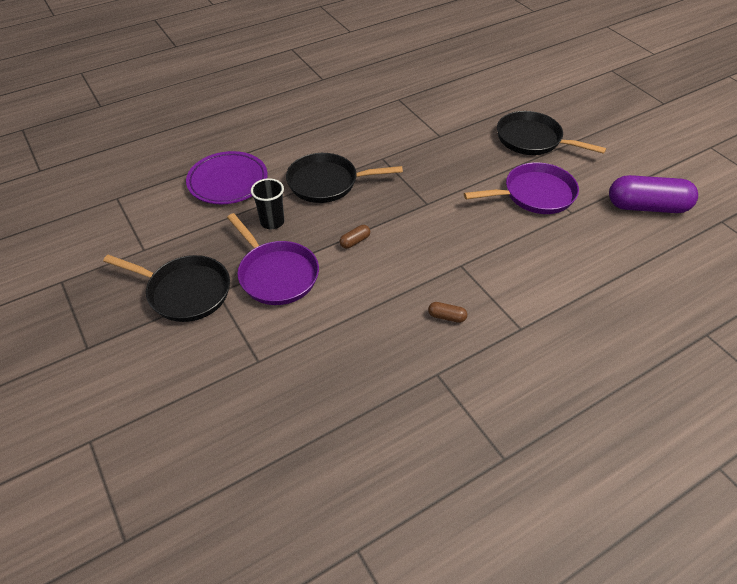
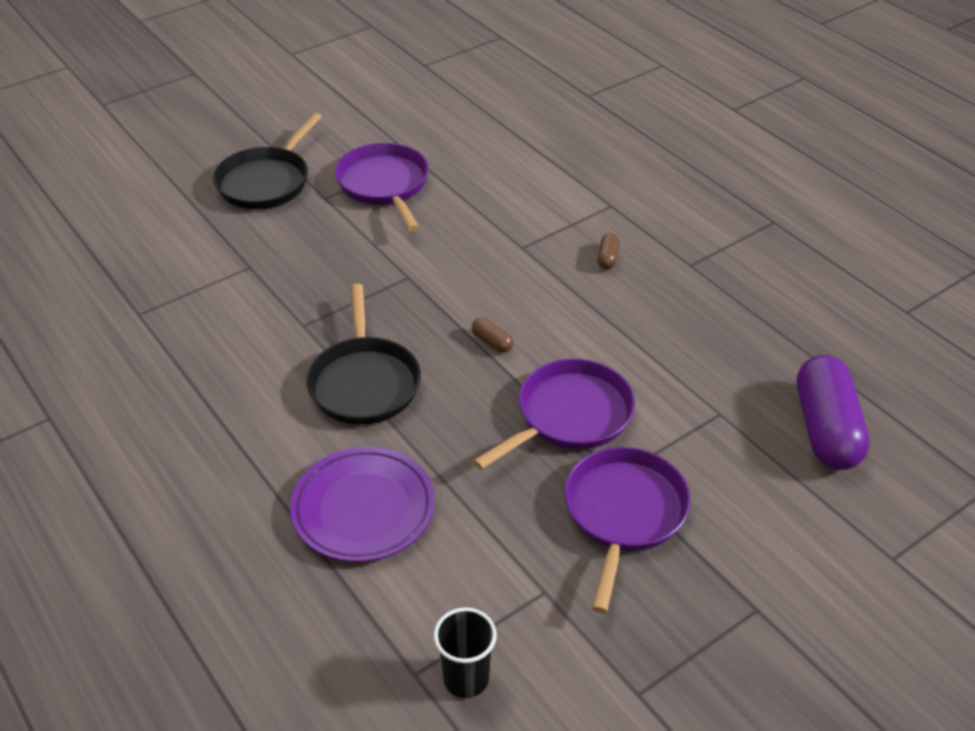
camera: 95 degrees left, 5 degrees down
(185, 292) = (624, 514): black pan -> purple pan
(272, 222) = (461, 435): black cup -> black cup (466, 679)
(647, 207) = (403, 107): purple capsule -> purple capsule (825, 429)

